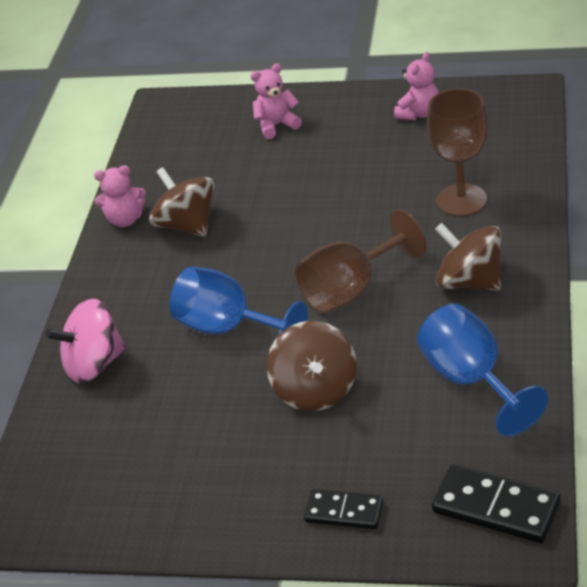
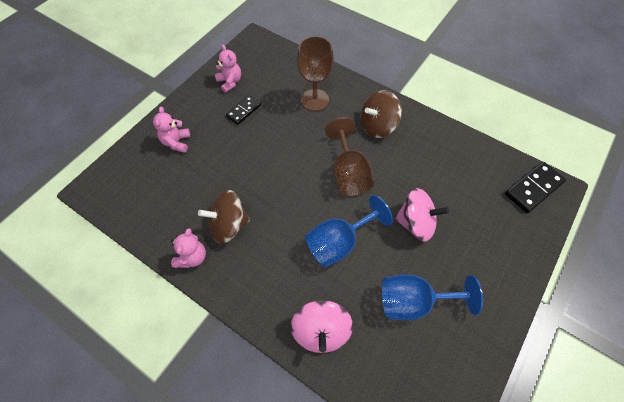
camera: 70 degrees left, 20 degrees up
(315, 390) = (416, 223): brown spinning top -> pink spinning top
(344, 512) = (510, 250): black domino -> black domino (243, 111)
(471, 380) = (446, 158): blue goblet -> blue goblet (413, 302)

